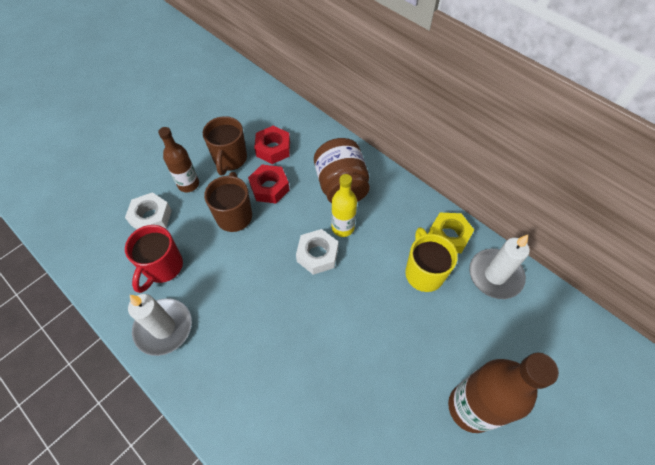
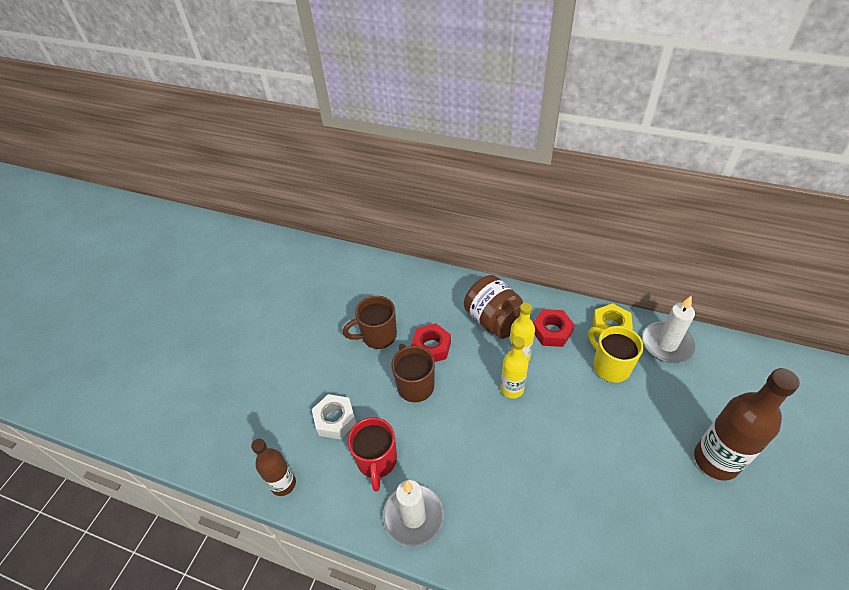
camera: 20 degrees left, 10 degrees down
(188, 184) = (352, 374): brown bottle -> brown bottle (283, 484)
(230, 159) = (378, 336): brown mug -> brown mug turned 90 degrees clockwise
(273, 149) = (412, 311): red nut -> red nut (552, 331)
(317, 255) = (512, 389): white nut -> yellow bottle

